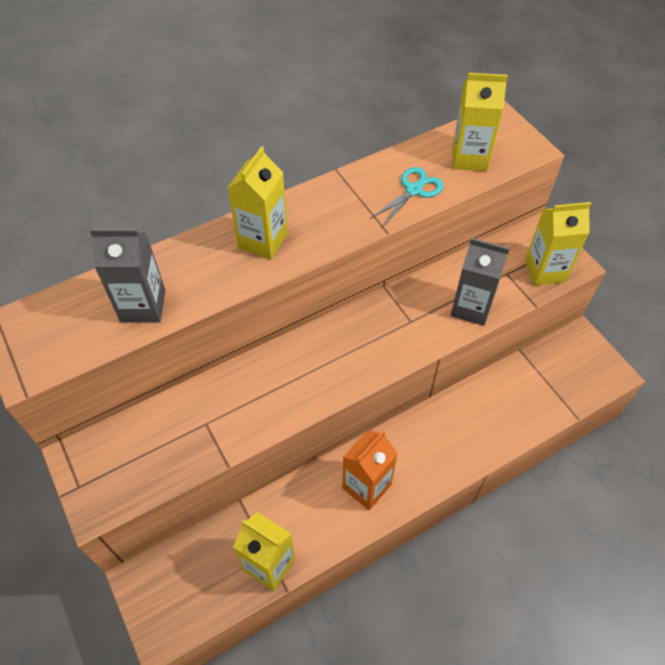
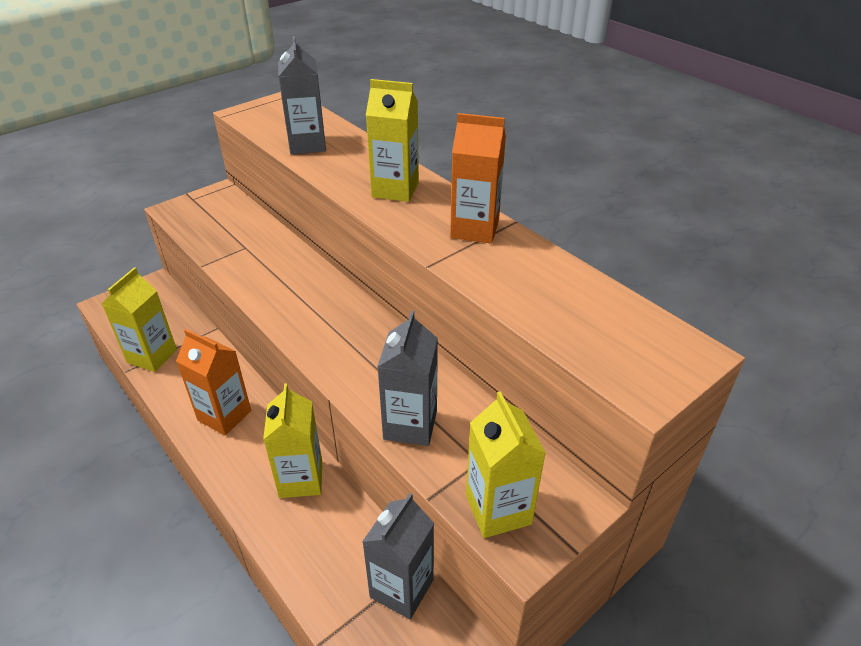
camera: 80 degrees right, 15 degrees down
(342, 196) = (474, 229): none -> orange carton
(414, 190) = (505, 280): turquoise scissors -> none
(469, 158) = (589, 325): yellow carton -> yellow carton (301, 479)
(539, 366) = (401, 588): none -> grey carton

